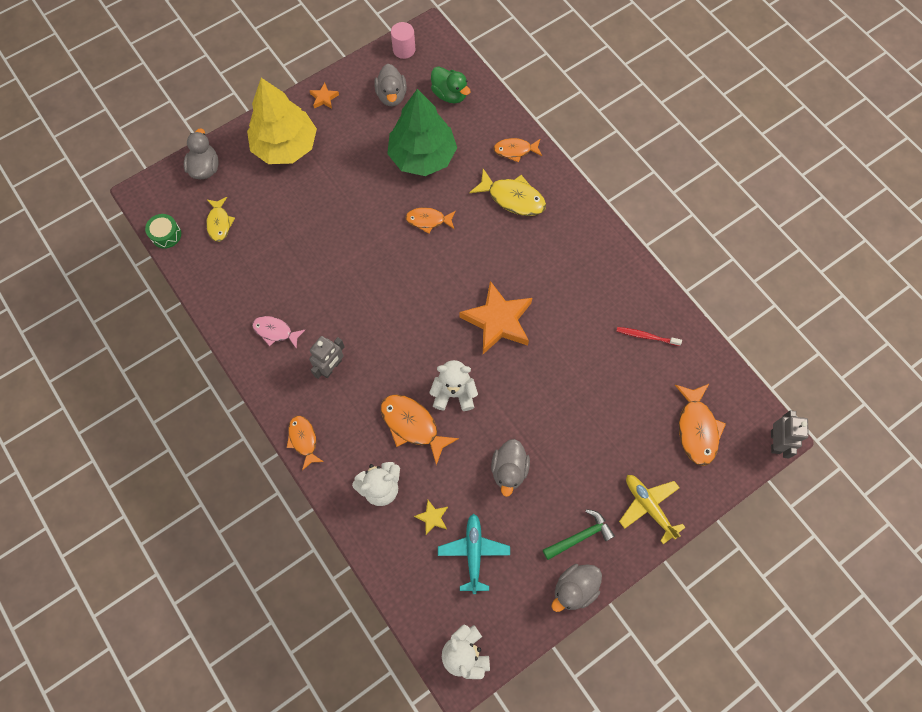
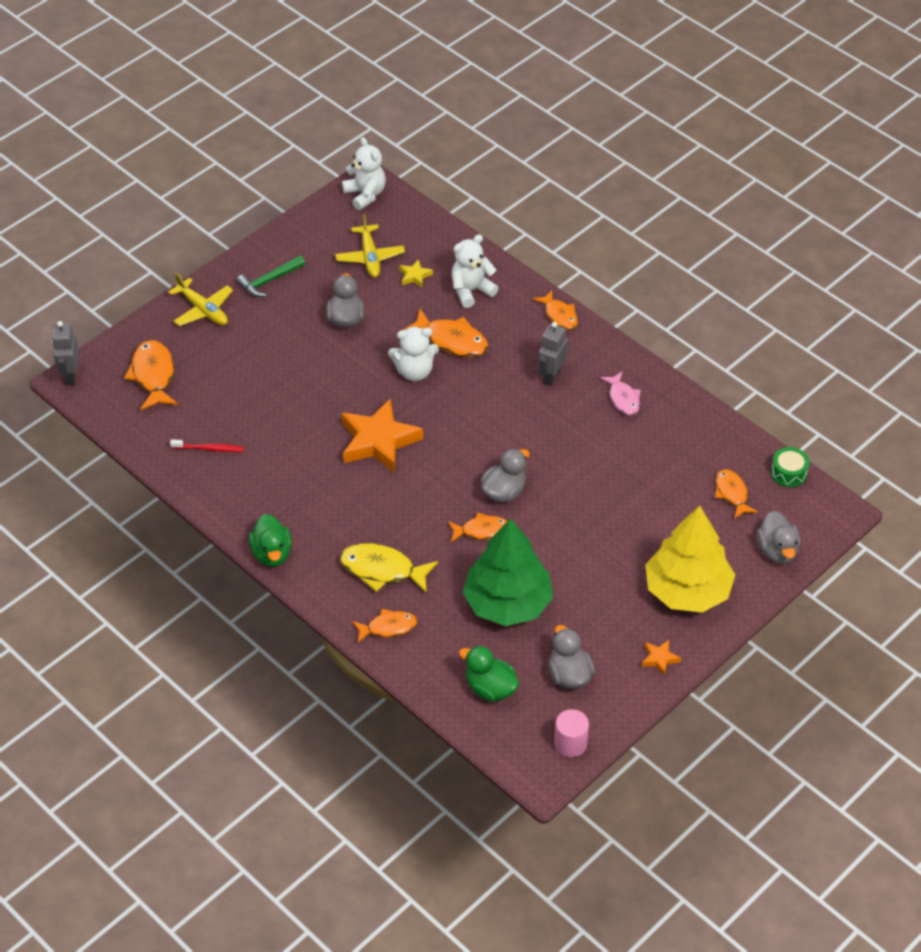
camera: 170 degrees right, 20 degrees down
(219, 223) = (732, 493): yellow fish -> orange fish
(275, 331) = (623, 399): pink fish -> pink fish turned 60 degrees clockwise
(473, 552) = (370, 257): turquoise plane -> yellow plane
(574, 589) = (271, 245): grey duck -> grey duck (504, 492)
(598, 225) = (272, 554): none -> green duck

